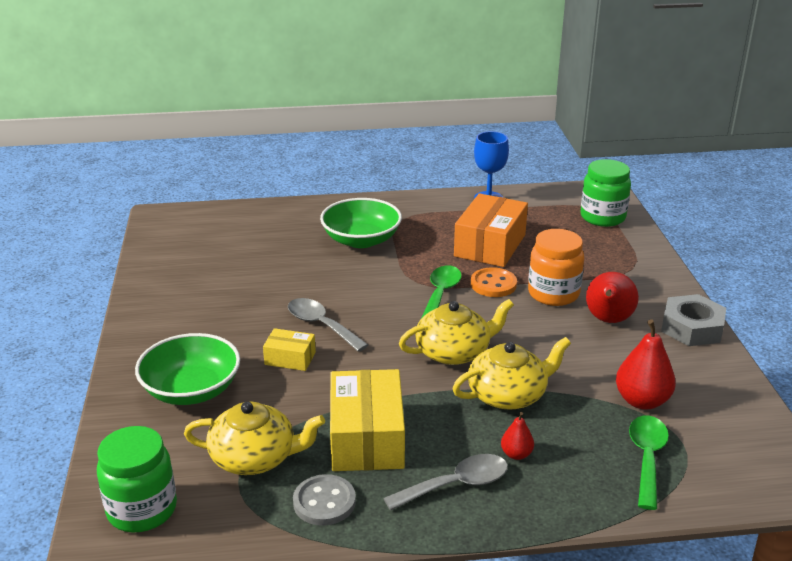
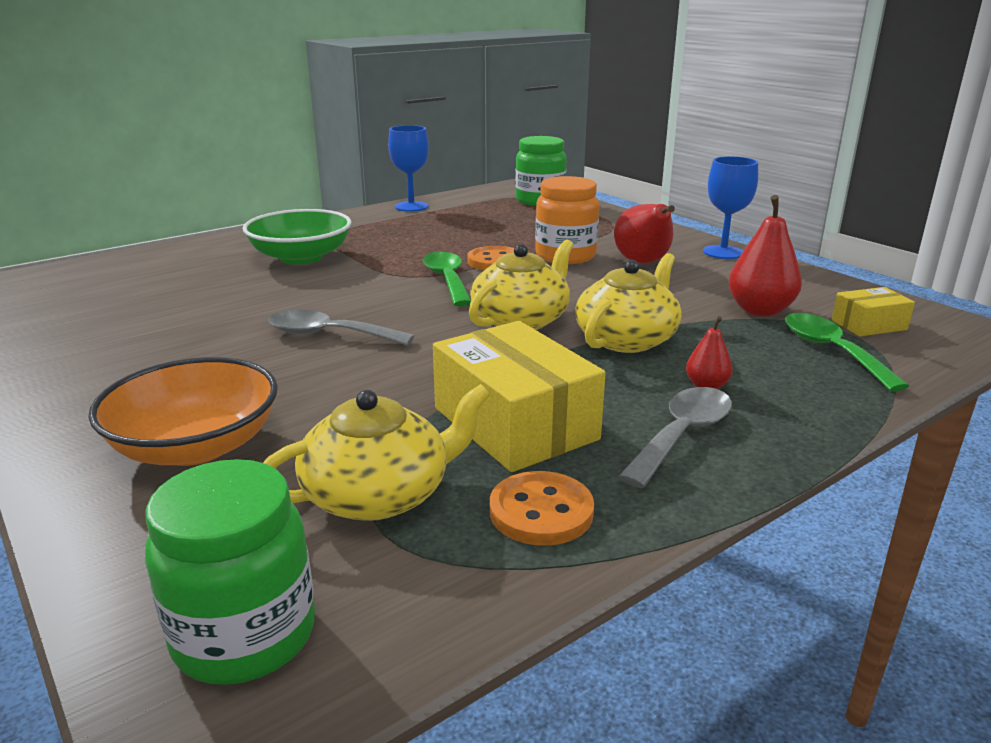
camera: 30 degrees left, 5 degrees down
(191, 390) = (196, 446): green bowl -> orange bowl
(290, 358) = (319, 375): yellow box -> yellow box (869, 325)
(324, 502) = (541, 512): grey button -> orange button
(490, 245) = (454, 236): orange box -> none
(692, 328) = (723, 252): grey nut -> blue goblet

